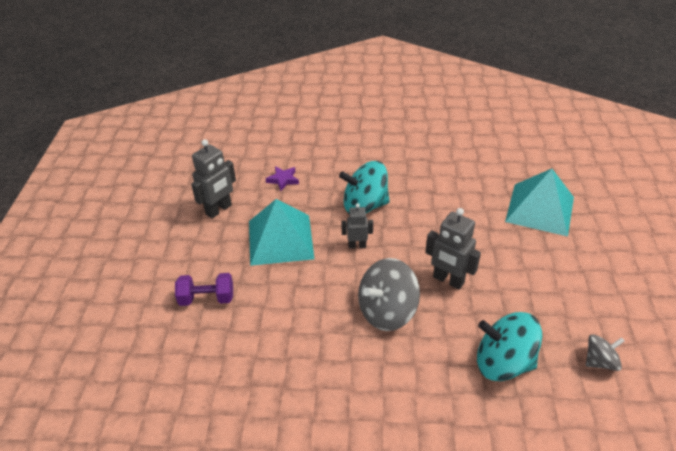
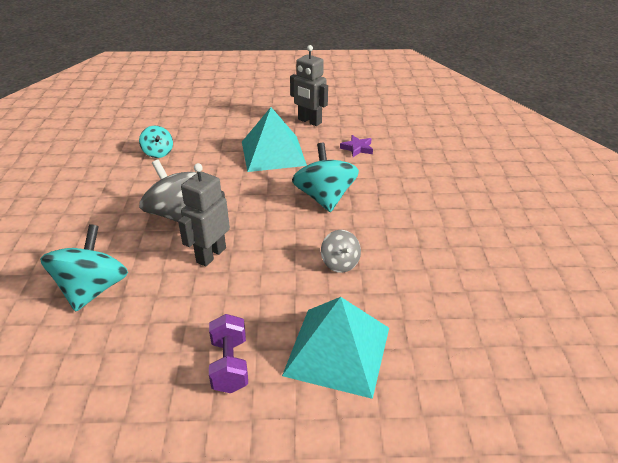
camera: 85 degrees right, 5 degrees down
(207, 298) = (207, 127): purple dumbbell -> purple dumbbell (230, 365)
(260, 342) = (158, 152): none -> turquoise spinning top
(357, 245) = (264, 195): grey robot -> none
(600, 361) = (66, 374): grey spinning top -> grey spinning top (340, 263)

